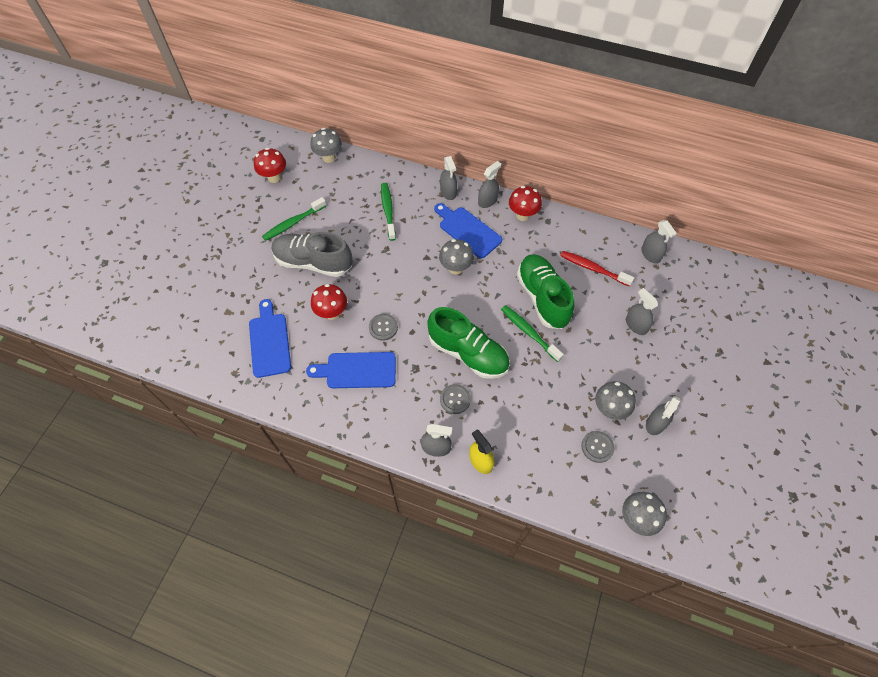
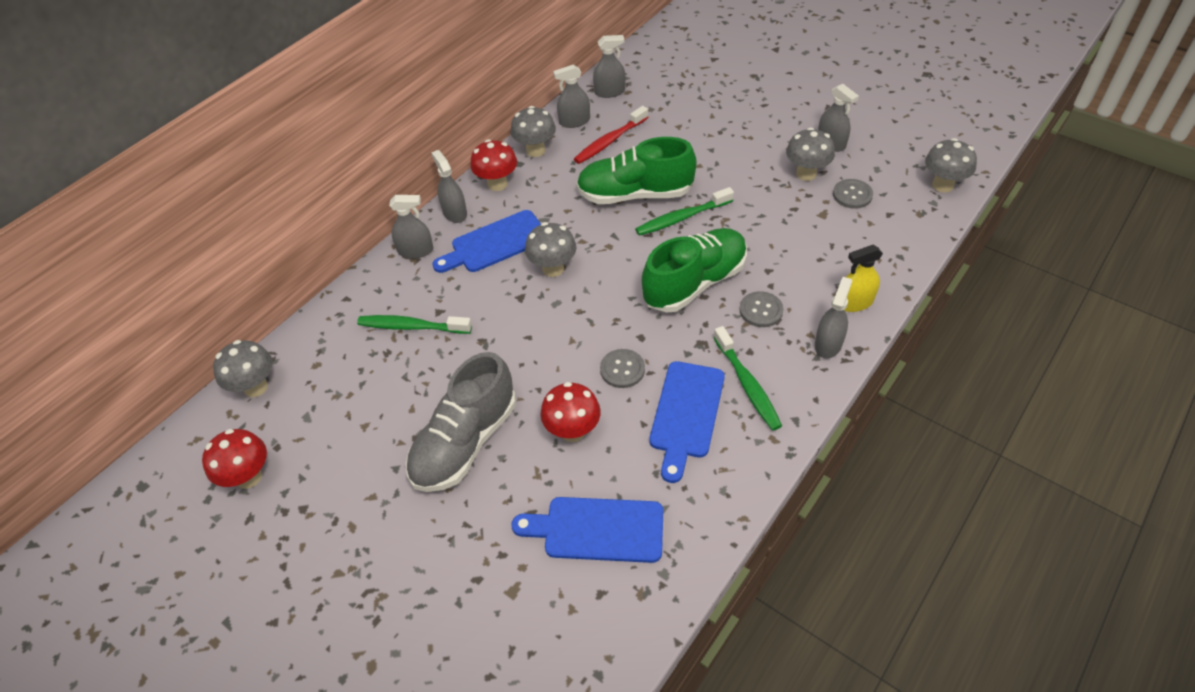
camera: 70 degrees left, 10 degrees down
(293, 223) = (368, 461): green toothbrush -> green toothbrush (747, 384)
(565, 227) = (535, 150): none -> grey mushroom
(636, 325) = (701, 126): grey spray bottle -> grey spray bottle (574, 121)

